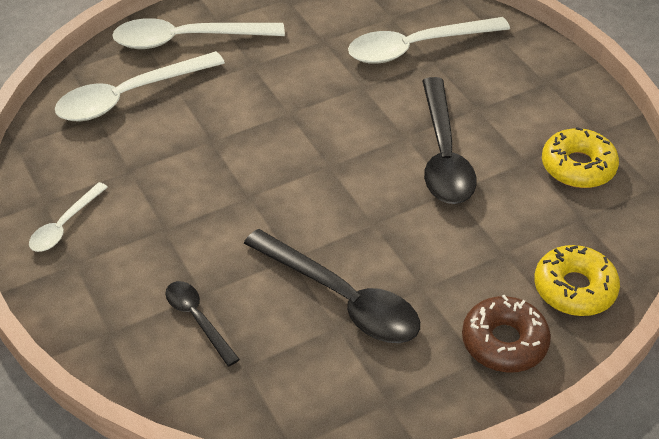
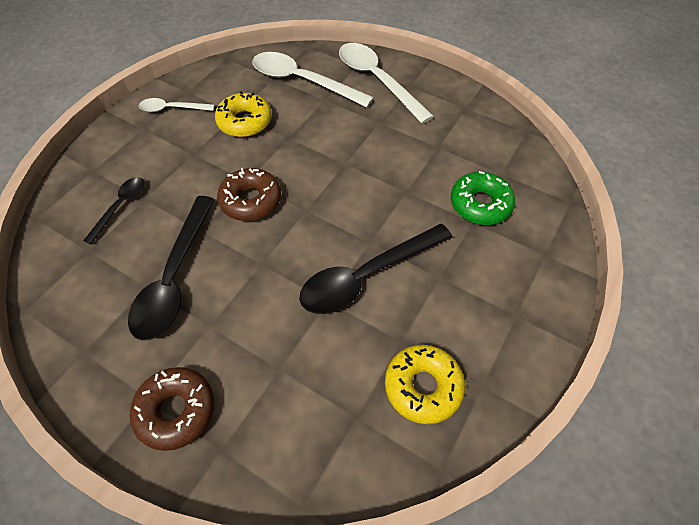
camera: 60 degrees right, 10 degrees up
(281, 203) = (251, 200): none -> brown donut
(417, 47) = (480, 204): white spoon -> green donut
(574, 288) = (264, 445): yellow donut -> yellow donut (244, 122)

